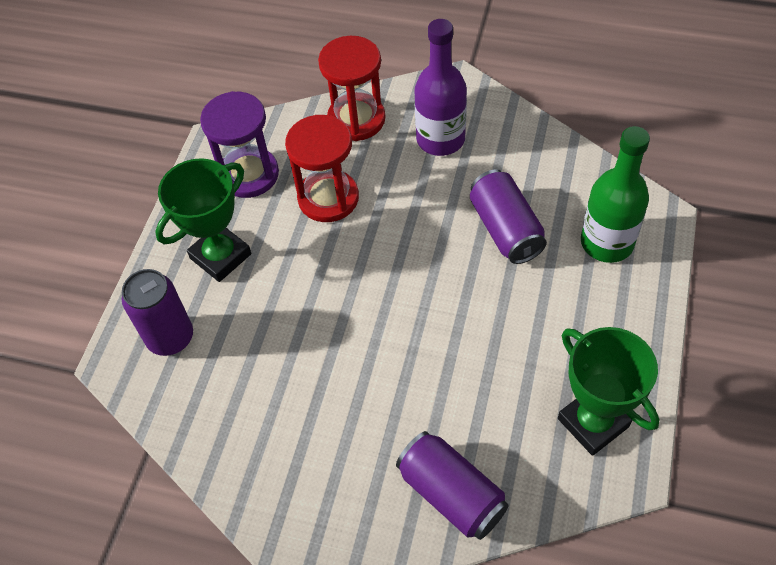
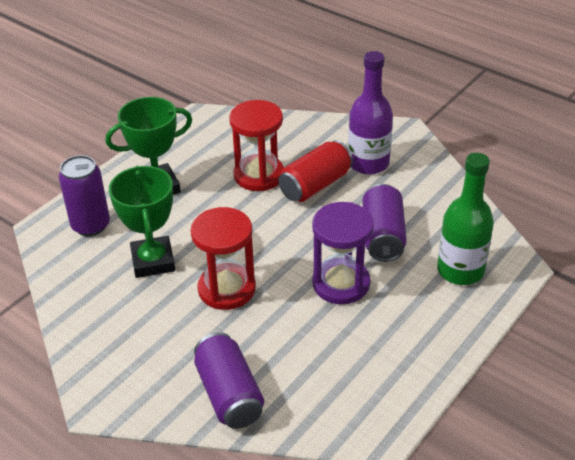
camera: 20 degrees right, 15 degrees down
(249, 174) = (210, 144): purple hourglass -> purple hourglass (341, 283)
(356, 119) = (312, 132): red hourglass -> red hourglass (227, 289)
(398, 189) = (315, 185): none -> red can
(593, 422) = (372, 387): green trophy -> green trophy (153, 261)

